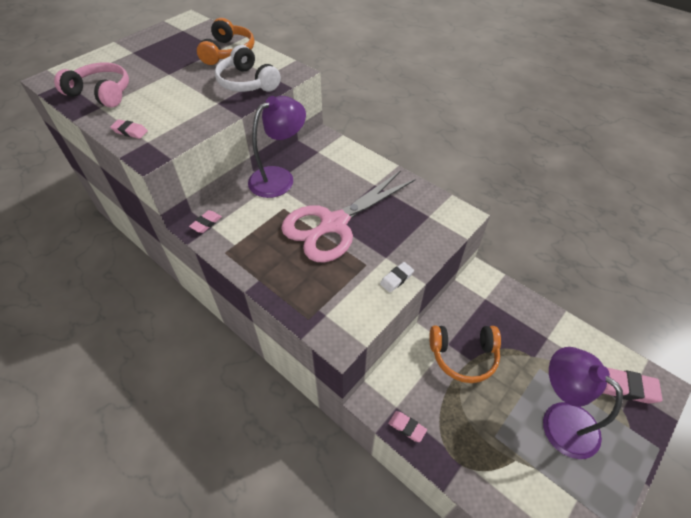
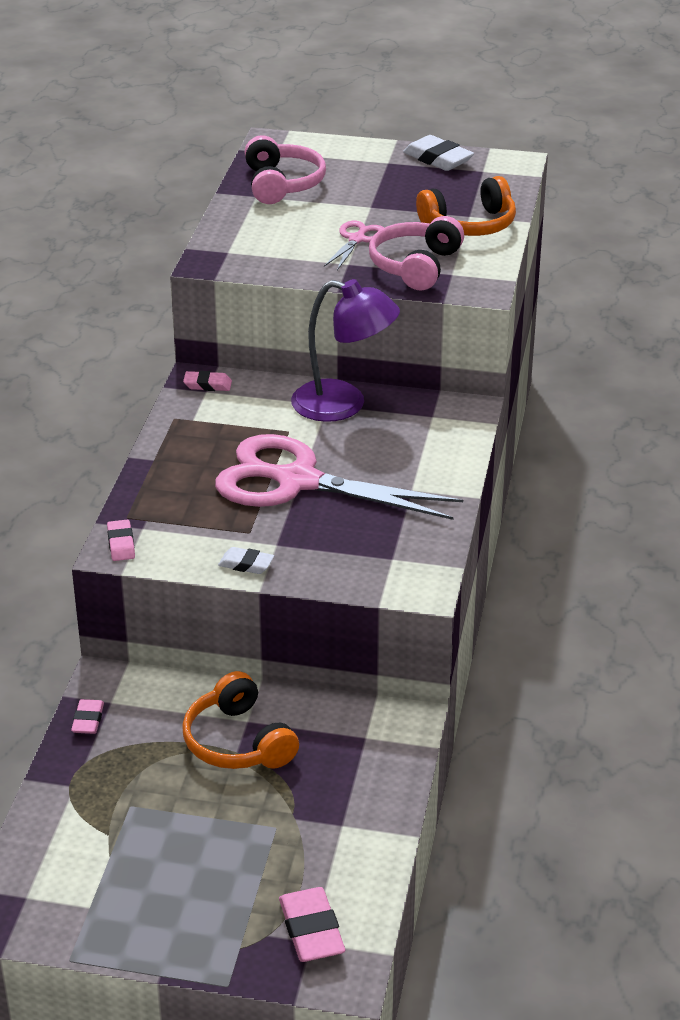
camera: 60 degrees right, 15 degrees down
(130, 131) = (233, 234): pink eraser -> pink eraser (121, 544)
(152, 37) = (438, 159): none -> white eraser
(196, 90) = (357, 239): none -> pink scissors
(247, 82) = (416, 266): white headphones -> pink headphones
(560, 420) = (201, 866): purple lamp -> none

